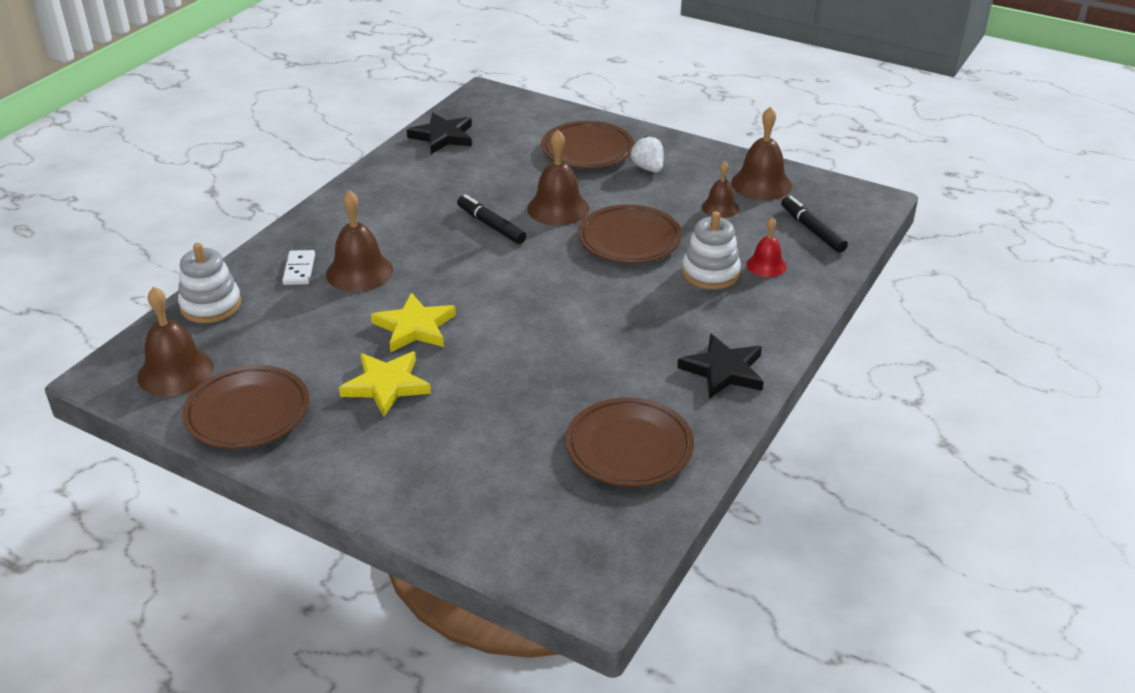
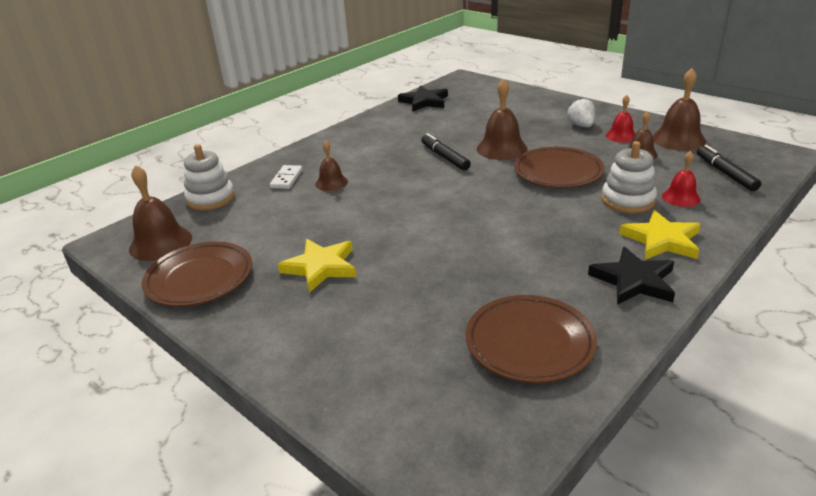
camera: 15 degrees right, 5 degrees down
(359, 272) = (331, 183): brown bell -> brown bell, size x0.61
(415, 327) = (360, 224): yellow star -> yellow star (662, 240)
(587, 150) = (533, 113): brown plate -> none
(696, 182) = (621, 136): none -> red bell

